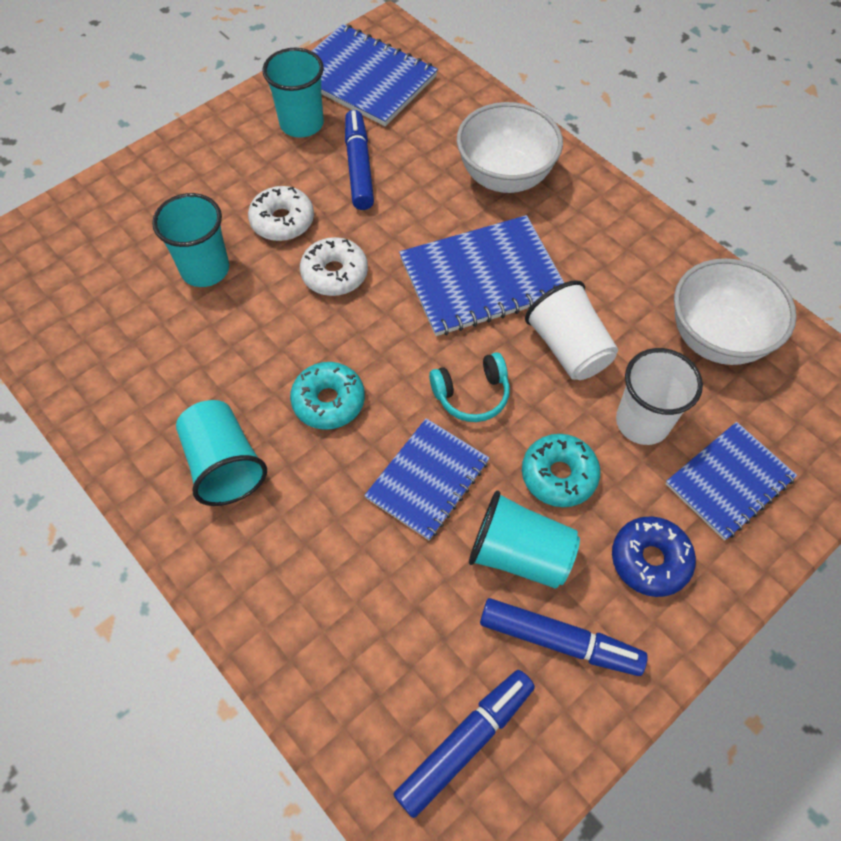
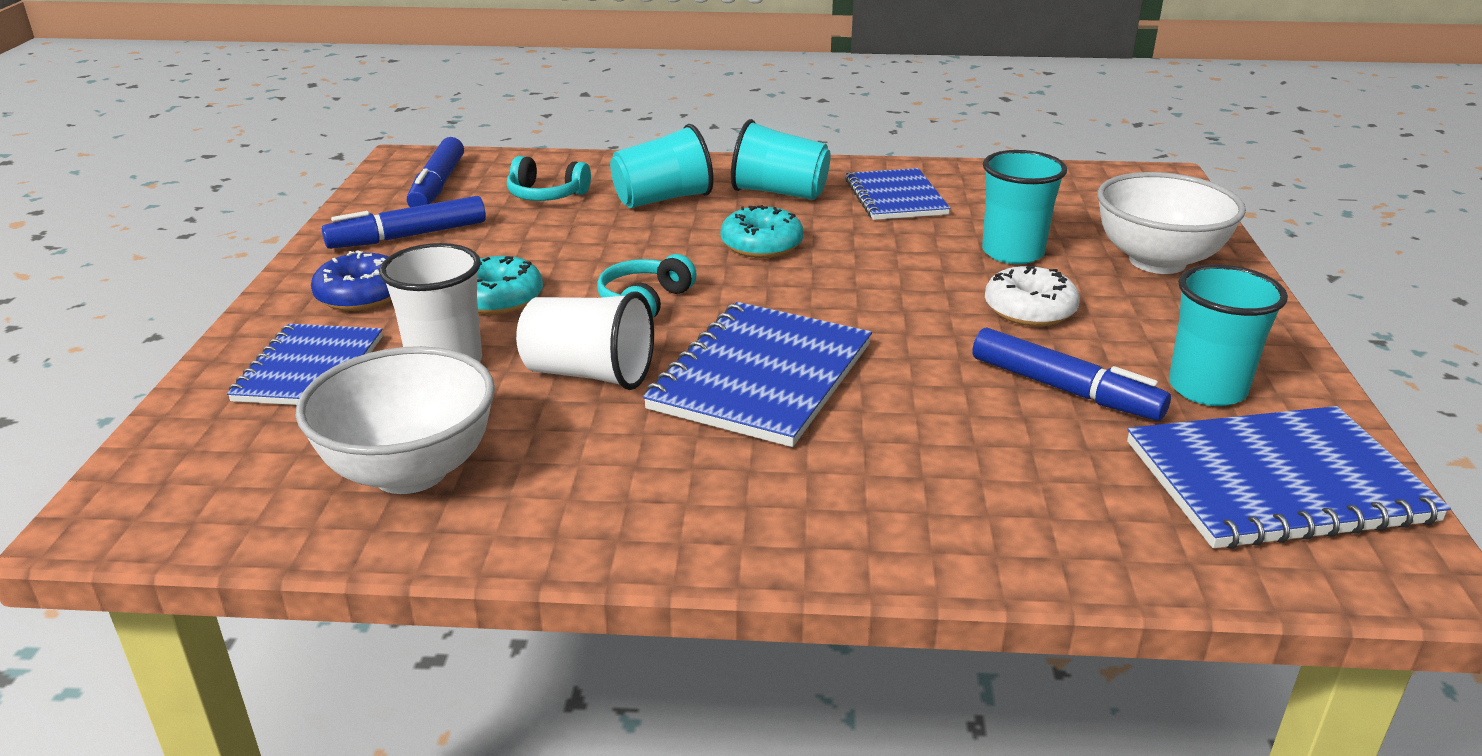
camera: 135 degrees right, 30 degrees down
(335, 274) = (906, 305): white donut -> none
(391, 627) = (546, 195): none -> turquoise headphones
(427, 479) = (614, 249): blue notebook -> blue notebook (895, 197)
(505, 177) = (895, 483): white bowl -> white bowl (1157, 261)
(519, 554) = (486, 253): turquoise cup -> turquoise cup (663, 199)

